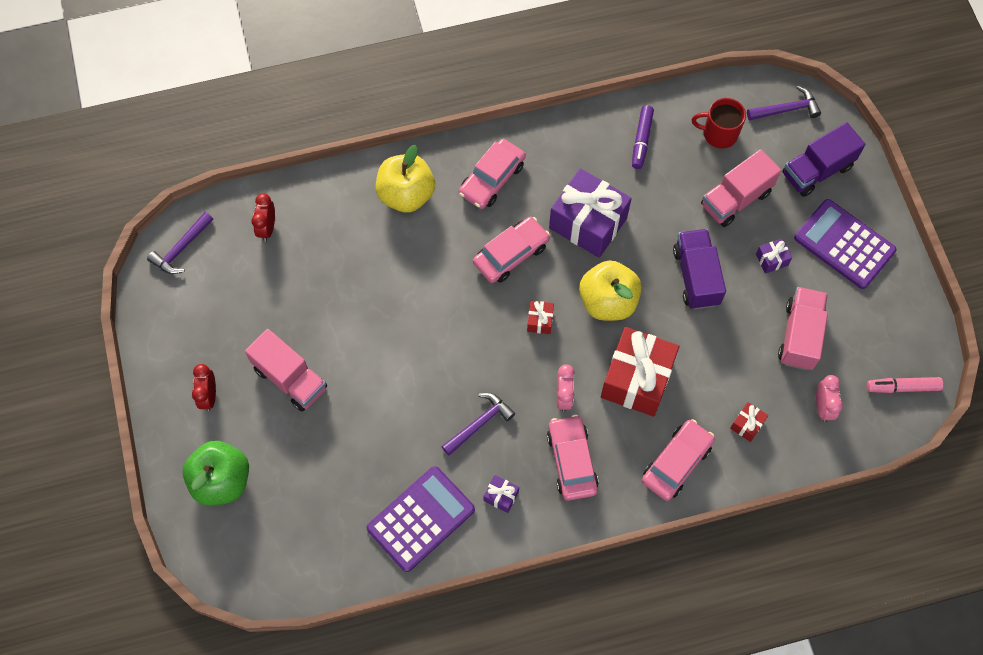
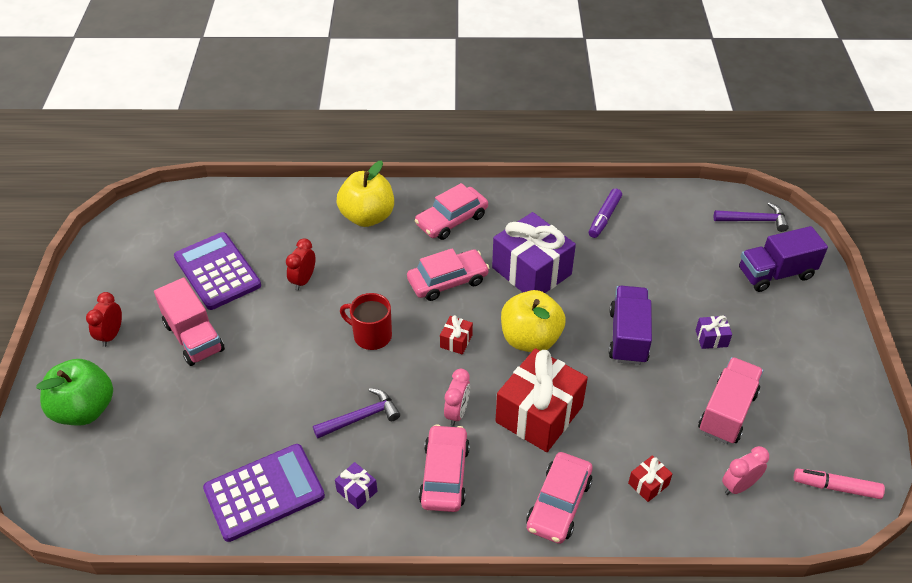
camera: 15 degrees right, 20 degrees down
(181, 249) = (148, 217): purple hammer -> none
(267, 228) = (231, 217): red clock -> red clock (303, 280)
(676, 463) = (559, 504): pink car -> pink car turned 150 degrees clockwise
(719, 134) = (682, 227): red mug -> red mug (371, 335)
(735, 199) = (686, 281): pink truck -> none
(822, 407) = (738, 486): pink clock -> pink clock turned 135 degrees counterclockwise
(844, 244) = (792, 341): purple calculator -> purple calculator (217, 271)

